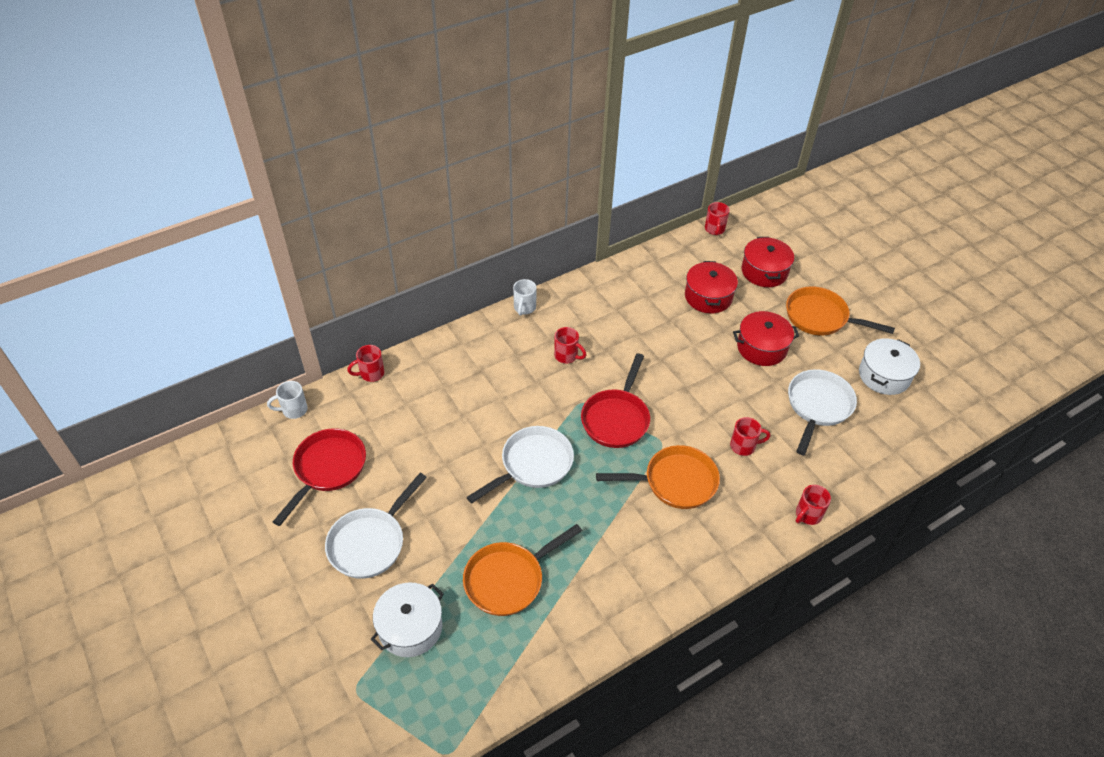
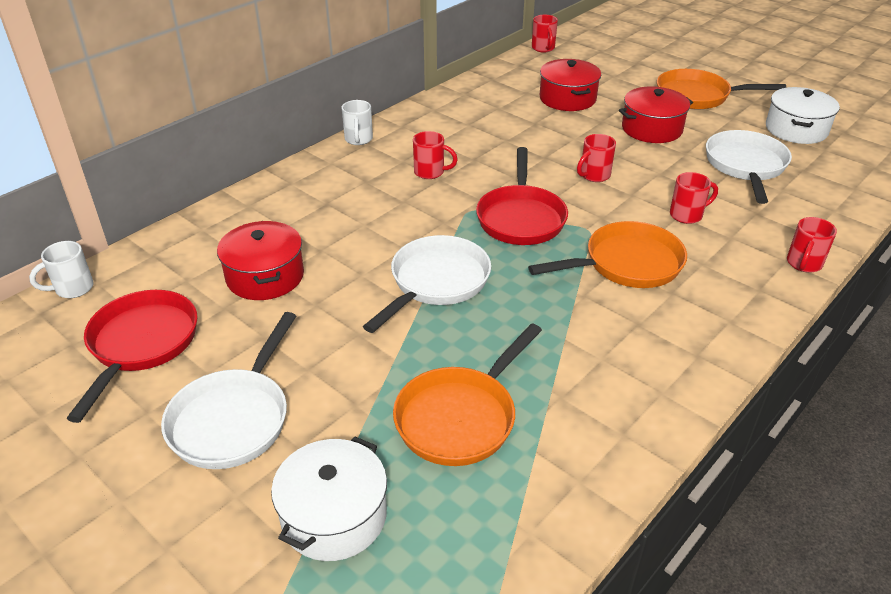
camera: 15 degrees left, 10 degrees down
(371, 374) = (177, 231): red mug -> red mug (594, 175)
(764, 271) = (615, 71): red pot -> red pot (265, 276)

